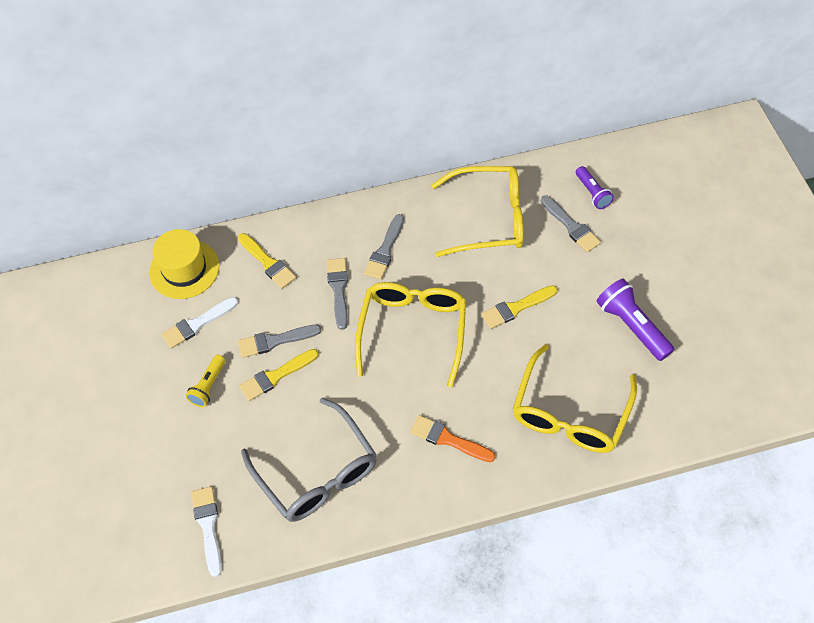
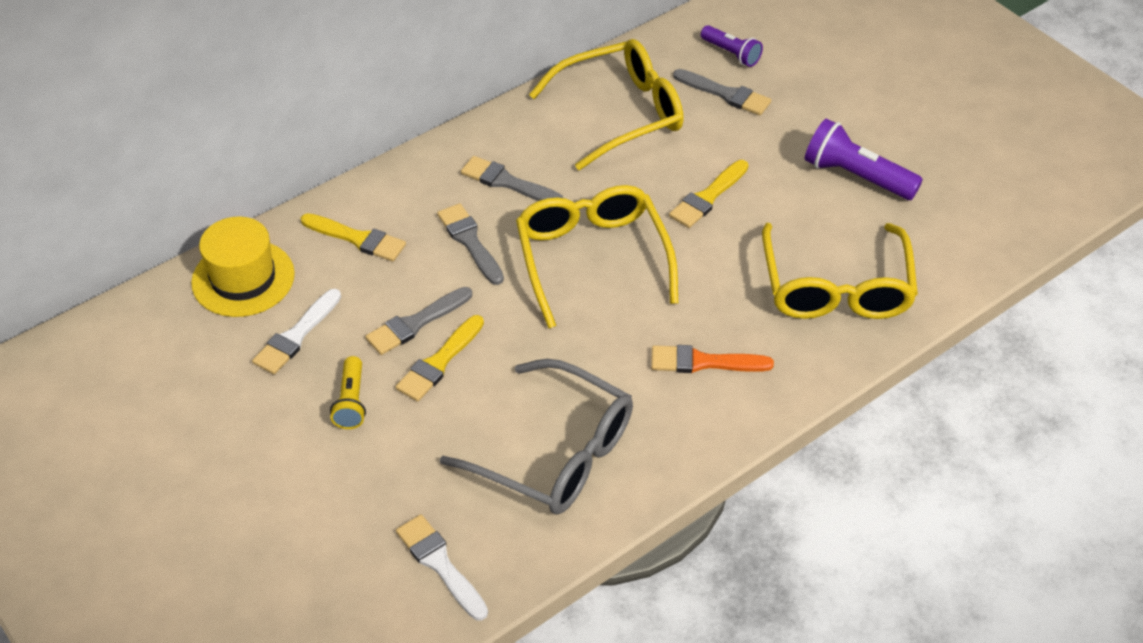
camera: 25 degrees left, 10 degrees down
(385, 250) = (507, 182): grey brush -> grey brush turned 120 degrees clockwise

